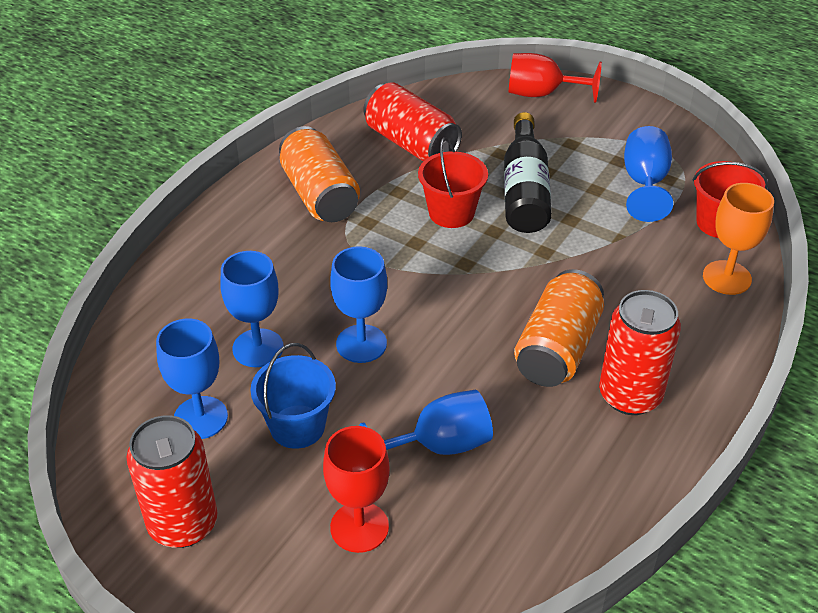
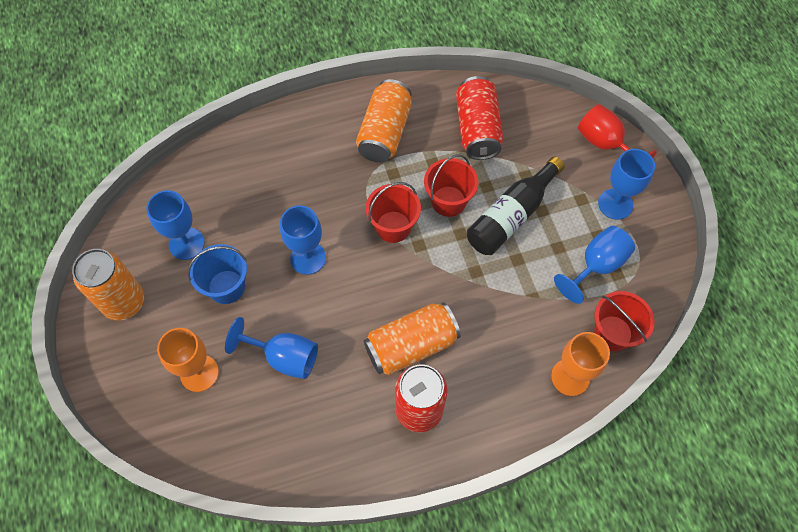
camera: 40 degrees right, 20 degrees up
(183, 524) = (124, 302): red can -> orange can
(258, 348) = (253, 219): blue goblet -> blue goblet (615, 204)
(359, 527) = (199, 373): red goblet -> orange goblet
(421, 264) = (393, 227): none -> red bucket

